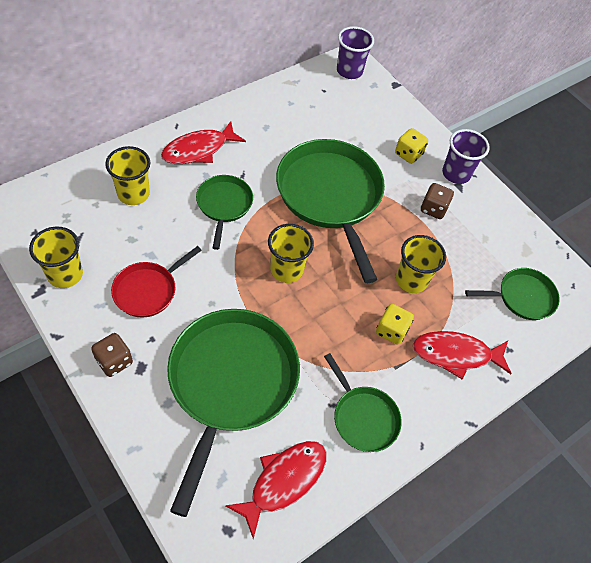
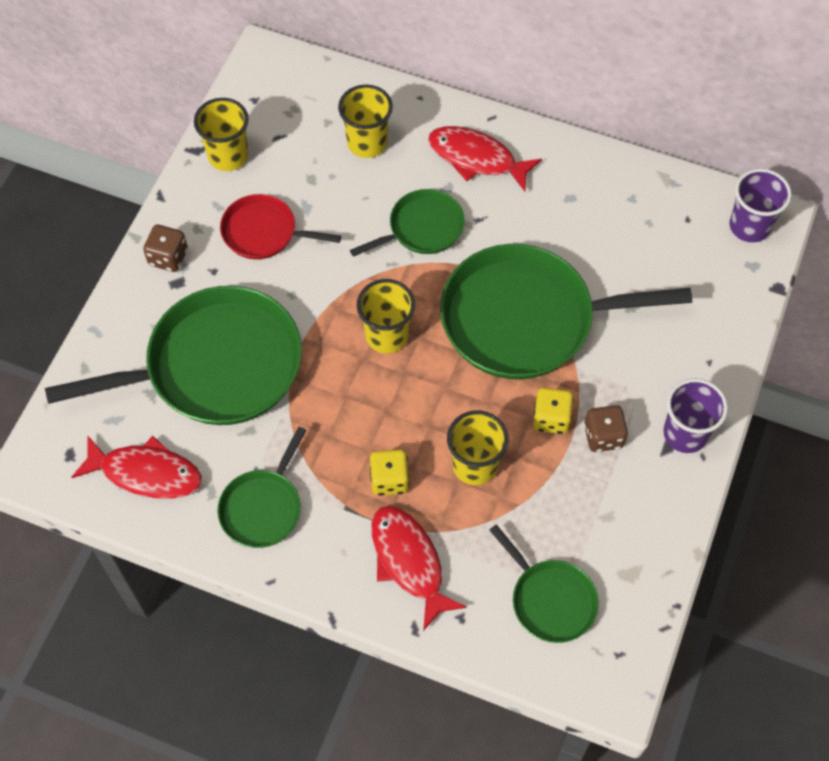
camera: 65 degrees right, 5 degrees up
(330, 196) = (525, 319): green pan -> green pan turned 135 degrees counterclockwise
(408, 154) = (668, 365): yellow dice -> yellow dice (551, 419)

